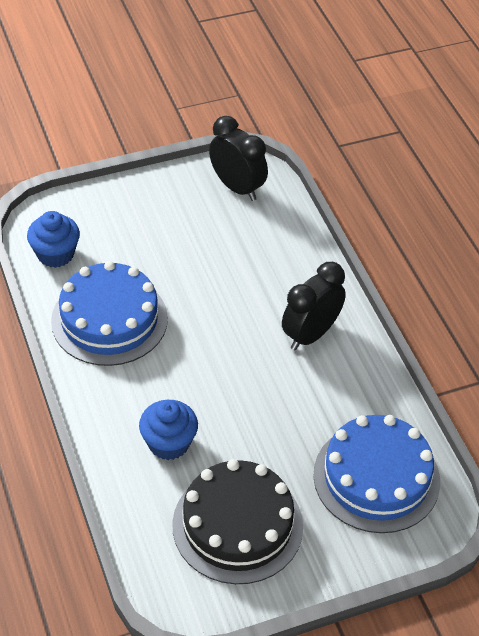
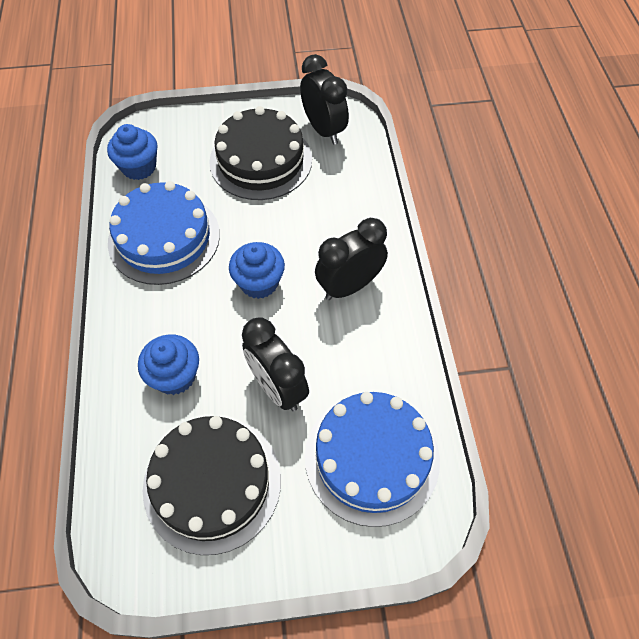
camera: 15 degrees right, 10 degrees up
(182, 228) = (261, 160): none -> black cake
(221, 346) = (259, 283): none -> blue cupcake
(271, 436) = (277, 388): none -> black clock

